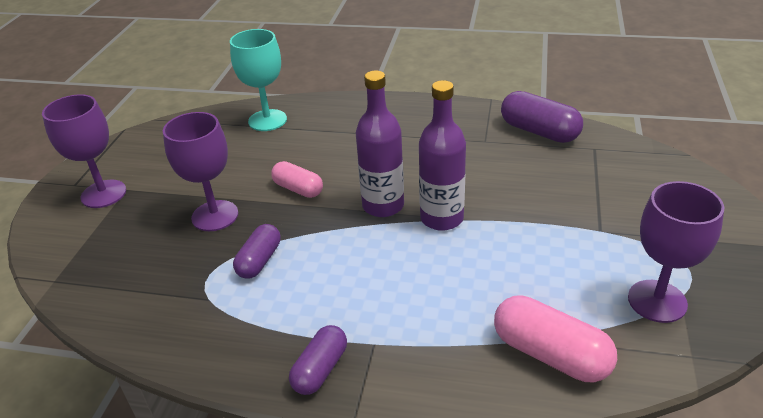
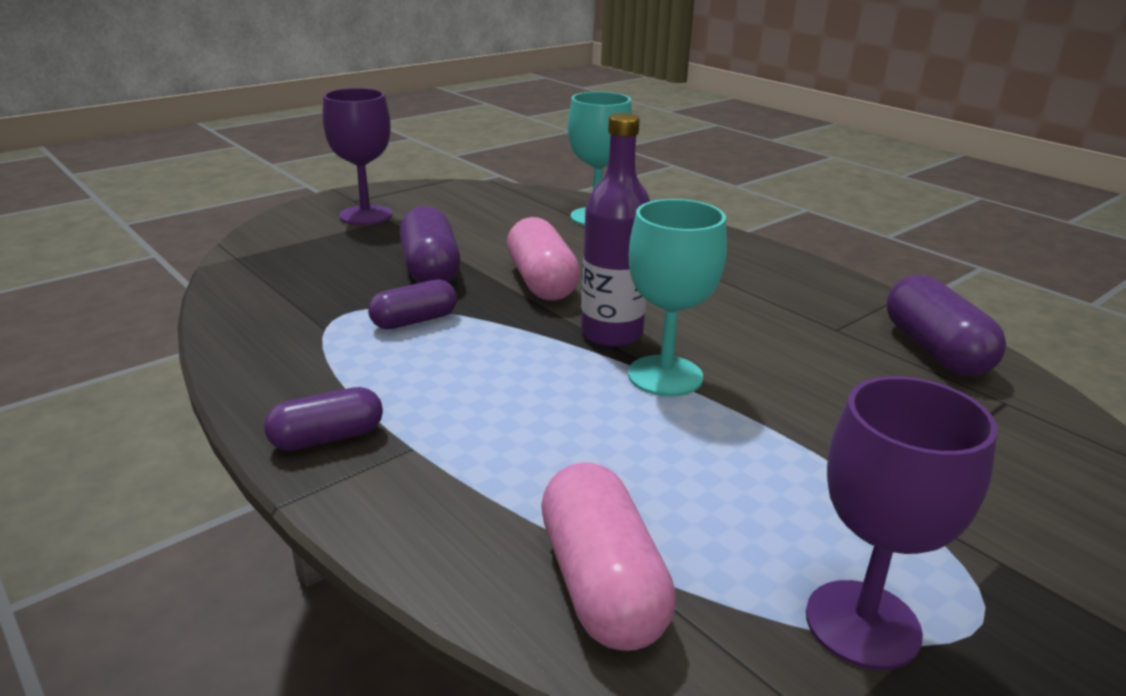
camera: 35 degrees right, 10 degrees down
(215, 216) = (430, 269): purple goblet -> purple capsule
(298, 189) = (541, 282): pink capsule -> pink capsule, size x1.55
(441, 218) = (665, 376): purple bottle -> turquoise goblet

